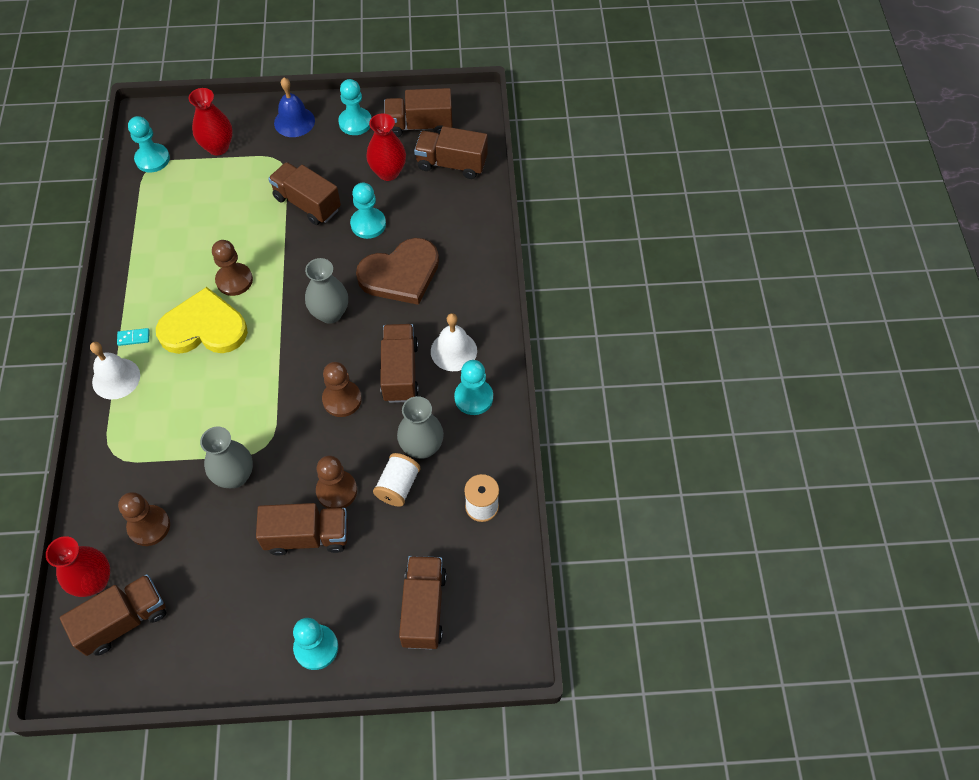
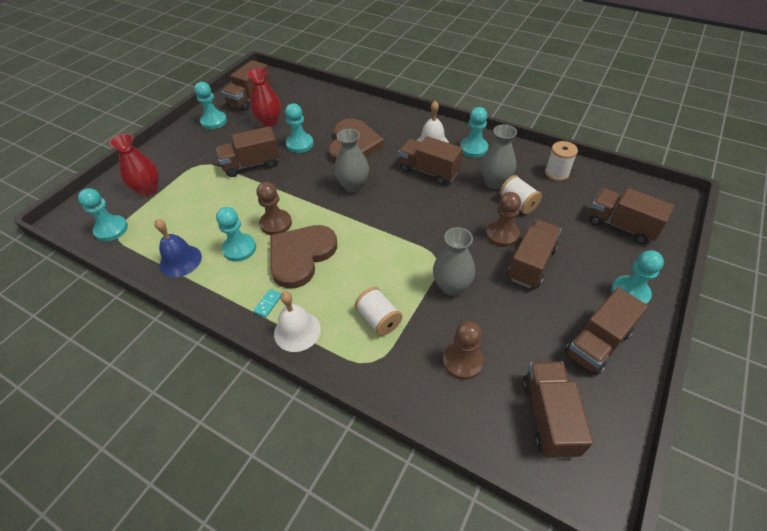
camera: 55 degrees left, 10 degrees down
(94, 581) = (495, 426): red vase -> none
(162, 435) = (378, 319): none -> white spool
(185, 273) = (239, 248): none -> turquoise pawn
(204, 327) = (301, 256): yellow heart -> brown heart
(294, 121) = (177, 146): blue bell -> blue bell (180, 260)
(342, 399) = (428, 205): brown pawn -> none
(451, 164) = (293, 97): brown truck -> brown truck (597, 343)

